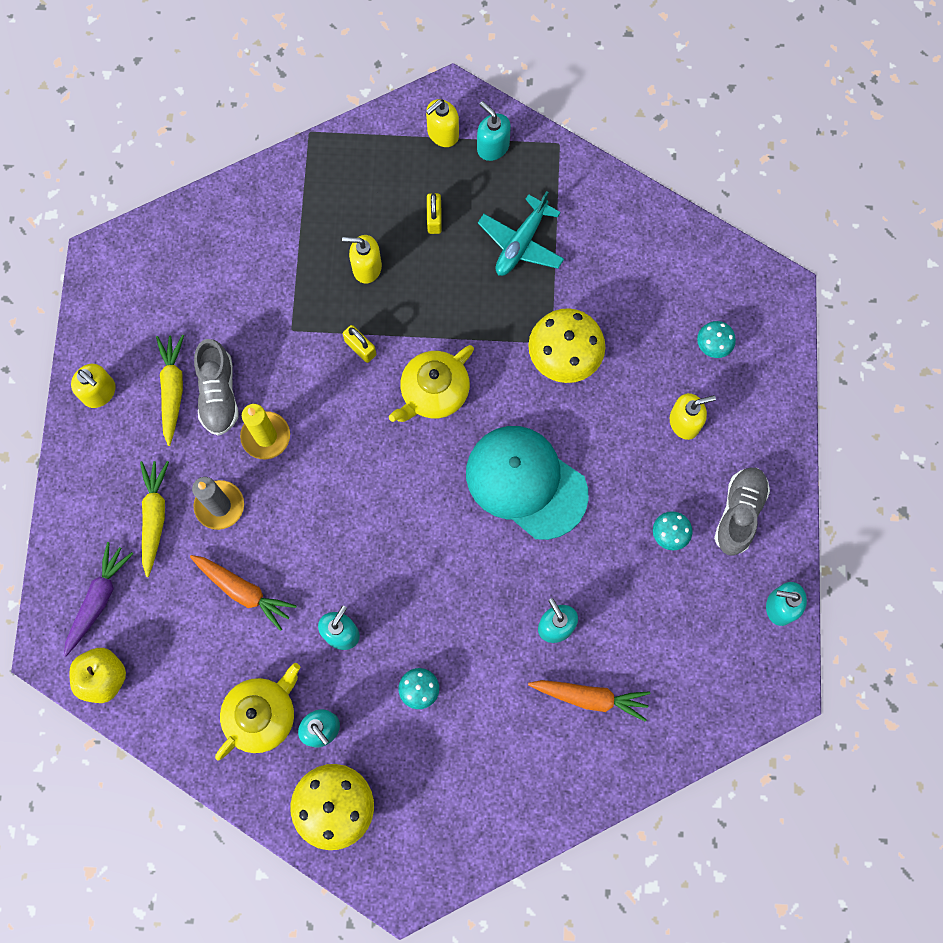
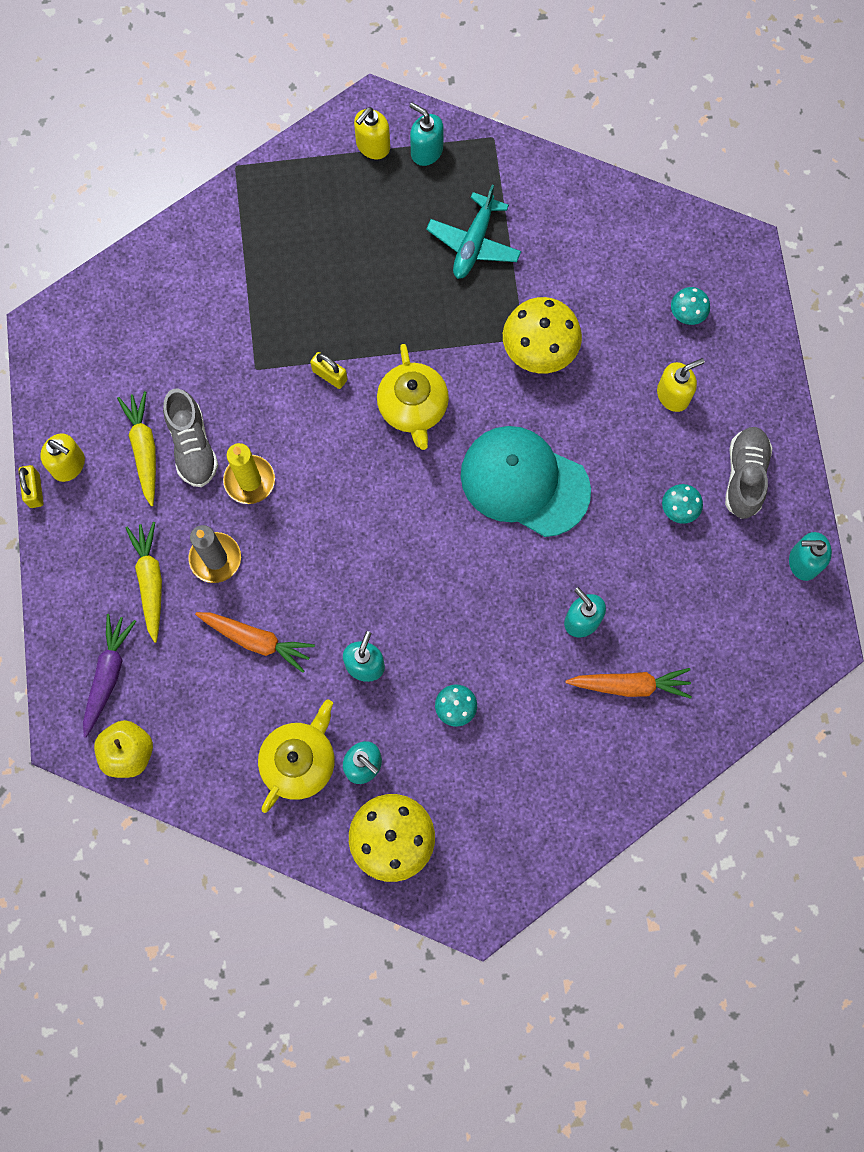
camera: 10 degrees left, 0 degrees up
(366, 267) = (320, 293): yellow soap dispenser -> none
(434, 219) = (380, 233): yellow padlock -> yellow padlock (35, 490)
(434, 392) = (413, 407): yellow teapot -> yellow teapot turned 45 degrees counterclockwise

